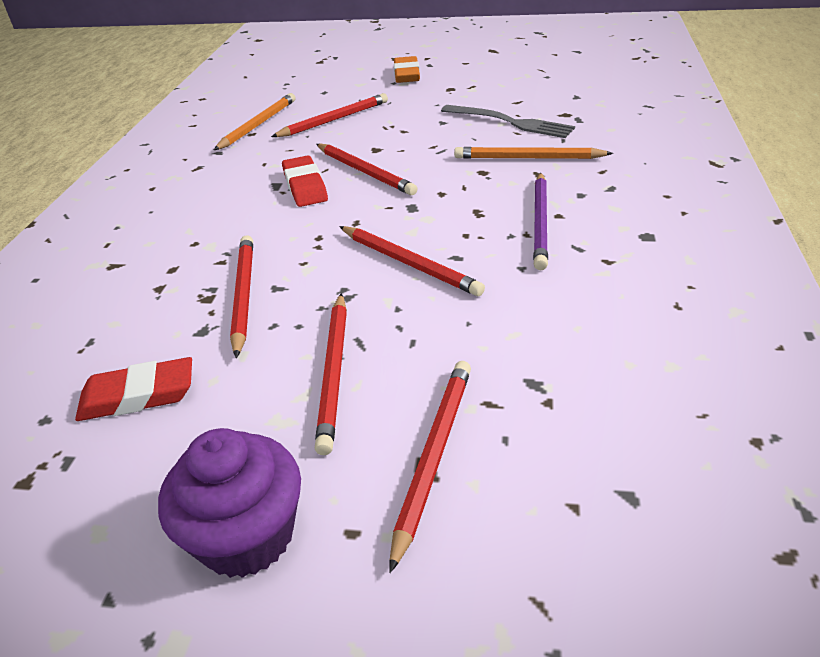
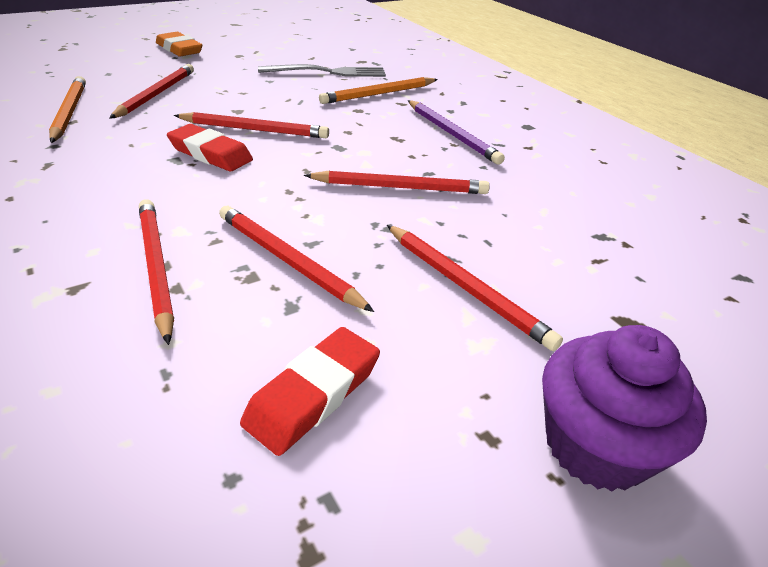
camera: 45 degrees left, 0 degrees up
(434, 456) = (620, 310): red pencil -> red pencil (156, 267)

